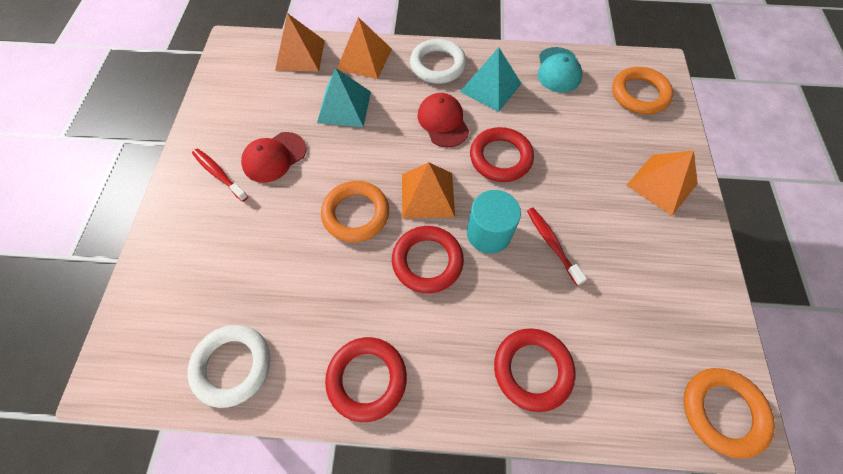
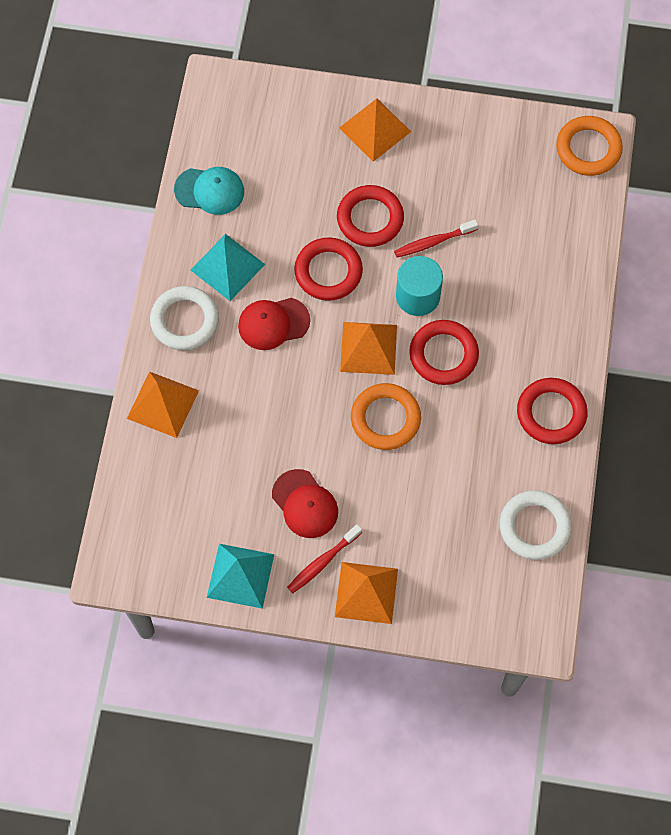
camera: 85 degrees left, 5 degrees up
(300, 55) = (145, 481): orange pyramid -> orange pyramid (366, 592)
(344, 107) = (239, 429): turquoise pyramid -> turquoise pyramid (240, 575)
(532, 369) = (549, 280): red ring -> red ring (370, 219)
(639, 94) = (256, 117): orange ring -> none

